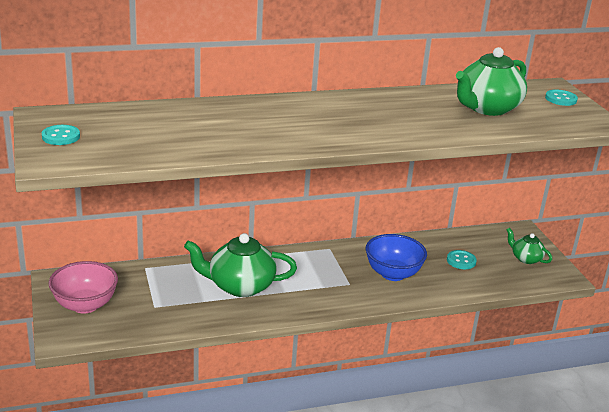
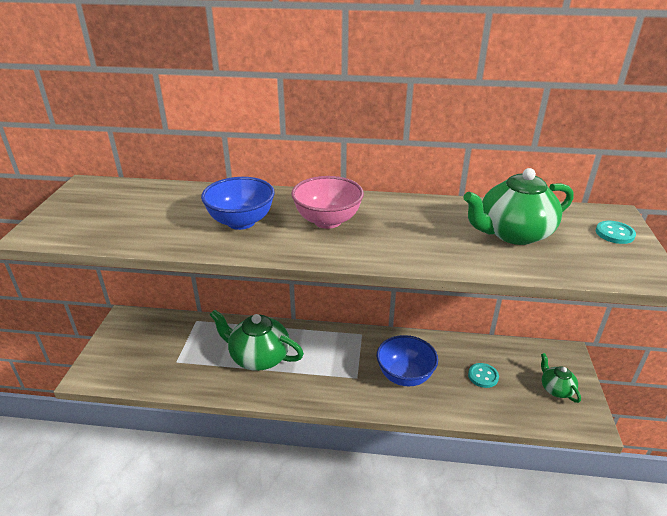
camera: 25 degrees right, 5 degrees up
(61, 136) = (75, 208): turquoise button -> none
(85, 305) = (126, 347): pink bowl -> pink bowl (327, 221)
(248, 127) = (241, 222): none -> blue bowl

